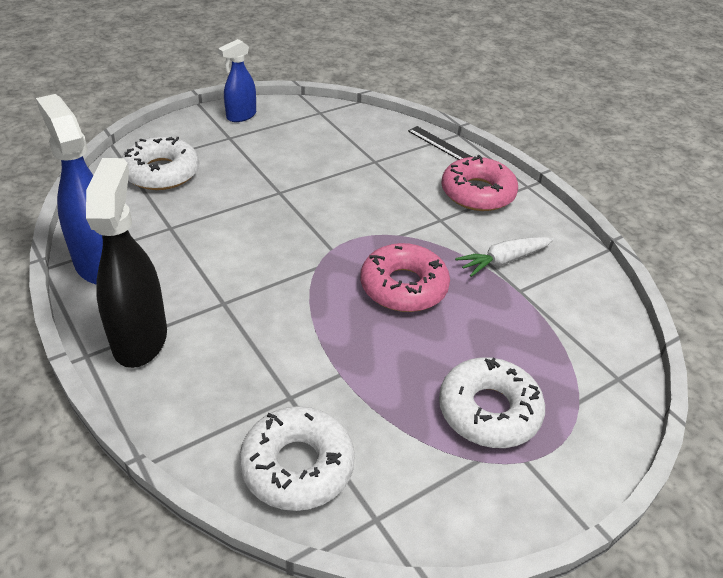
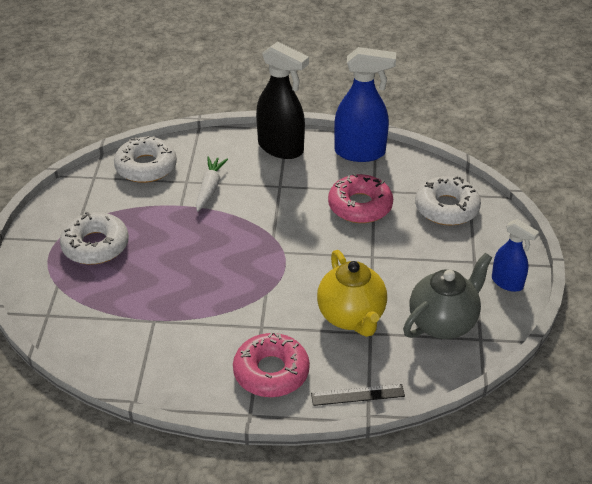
camera: 130 degrees right, 0 degrees up
(241, 116) = (507, 283): blue spray bottle -> blue spray bottle turned 135 degrees clockwise
(322, 131) = (443, 323): none -> grey teapot
(369, 176) = (352, 317): none -> yellow teapot
(403, 287) = (215, 266): pink donut -> pink donut (360, 206)
(504, 261) = (186, 332): white carrot -> white carrot (209, 188)

